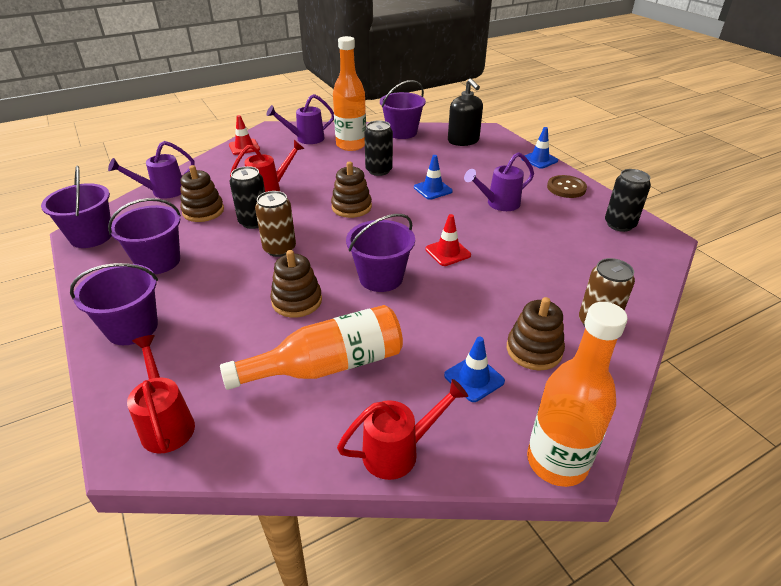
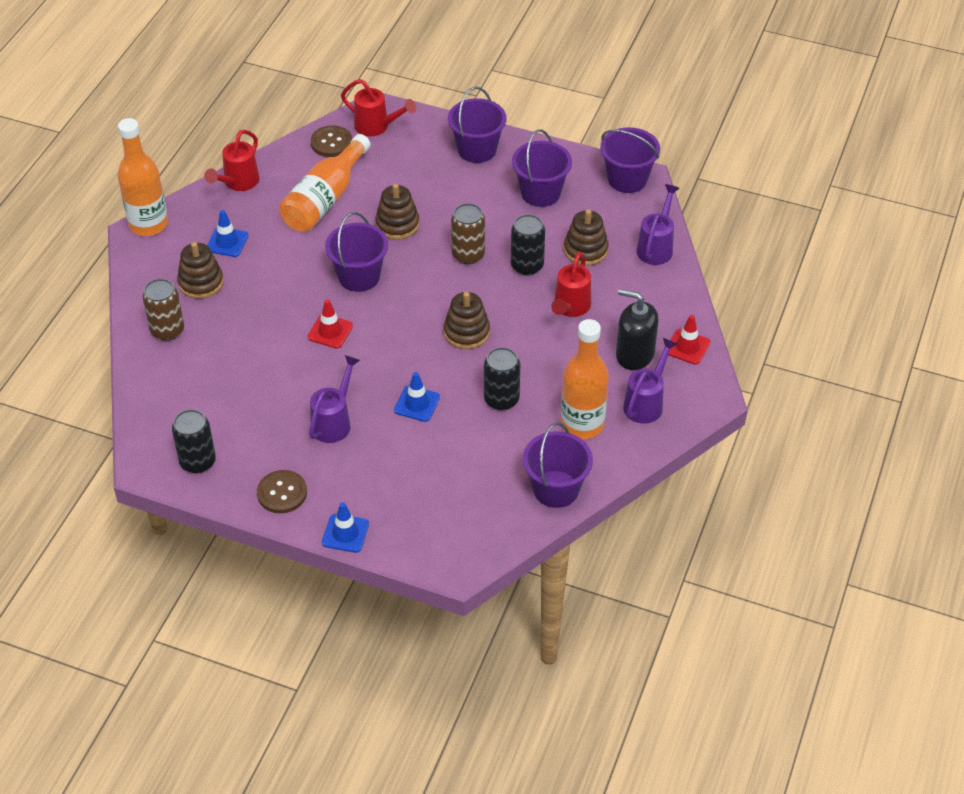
camera: 140 degrees right, 10 degrees up
(237, 435) = (331, 143): none -> brown button
(463, 141) = (466, 519): black soap dispenser -> black soap dispenser (634, 354)

